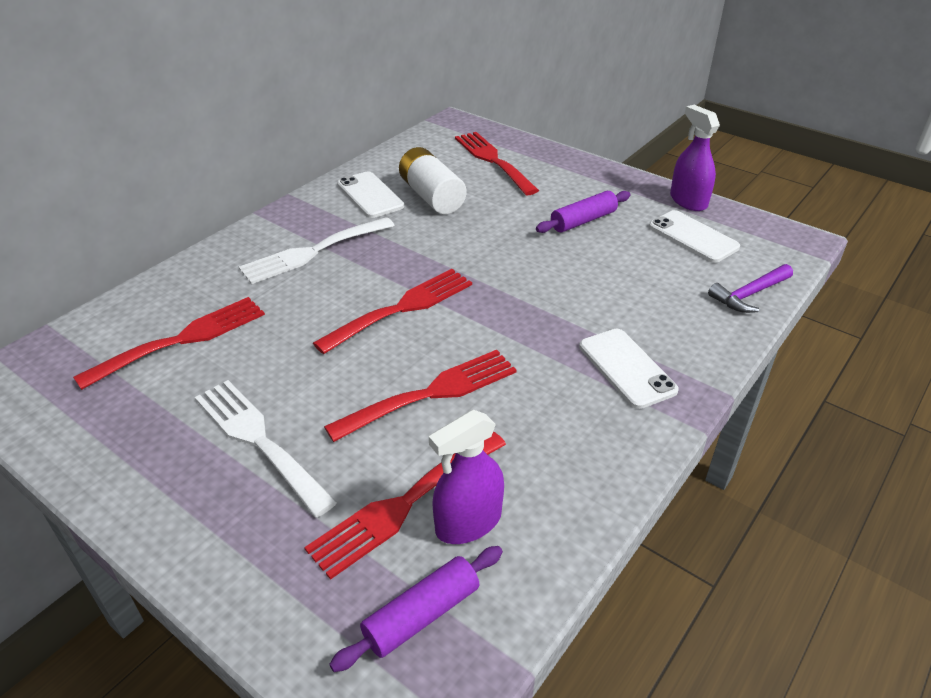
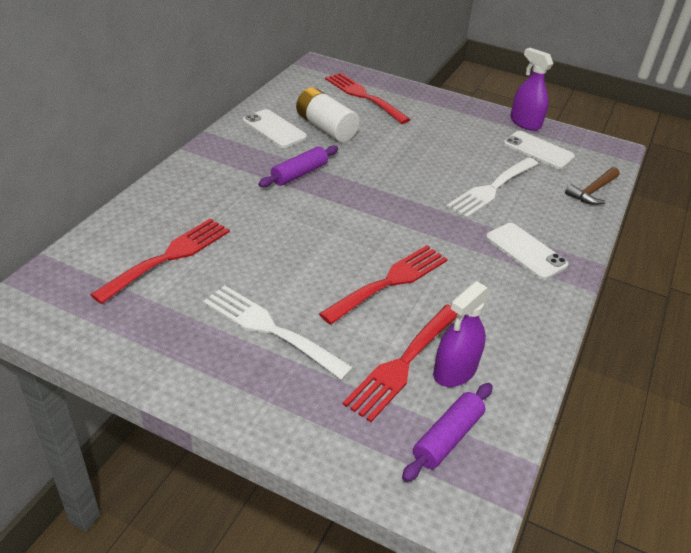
camera: 15 degrees left, 0 degrees up
(313, 252) = (247, 178): white fork -> white fork (491, 189)
(402, 308) = (339, 219): red fork -> none
(583, 221) = (452, 142): purple rolling pin -> purple rolling pin (299, 174)
(749, 294) = (593, 191): purple hammer -> brown hammer

